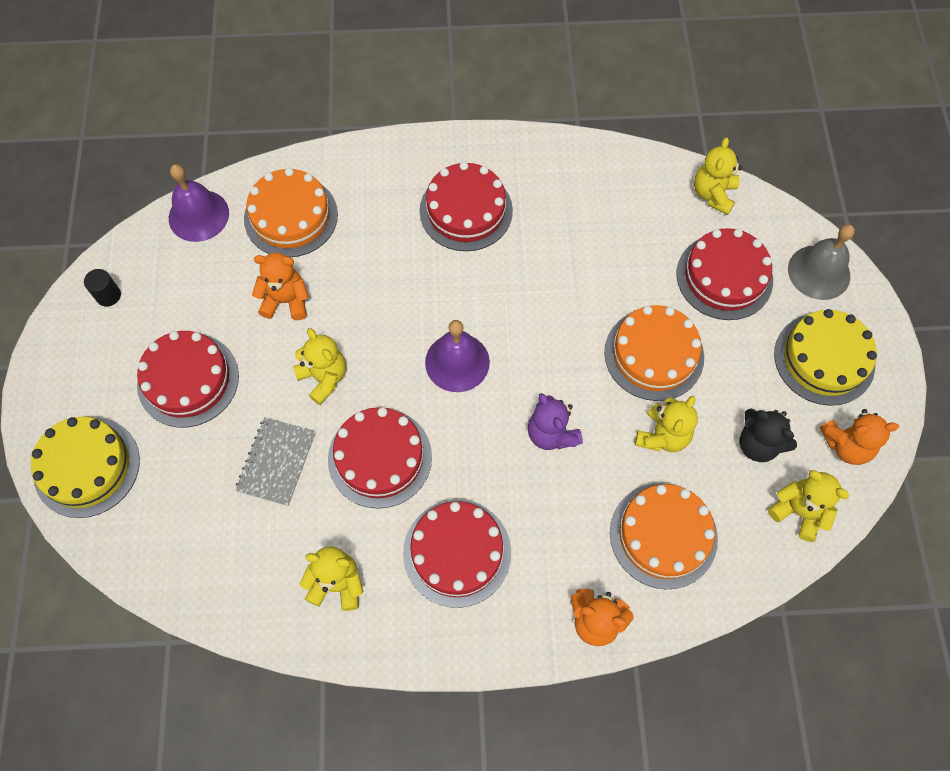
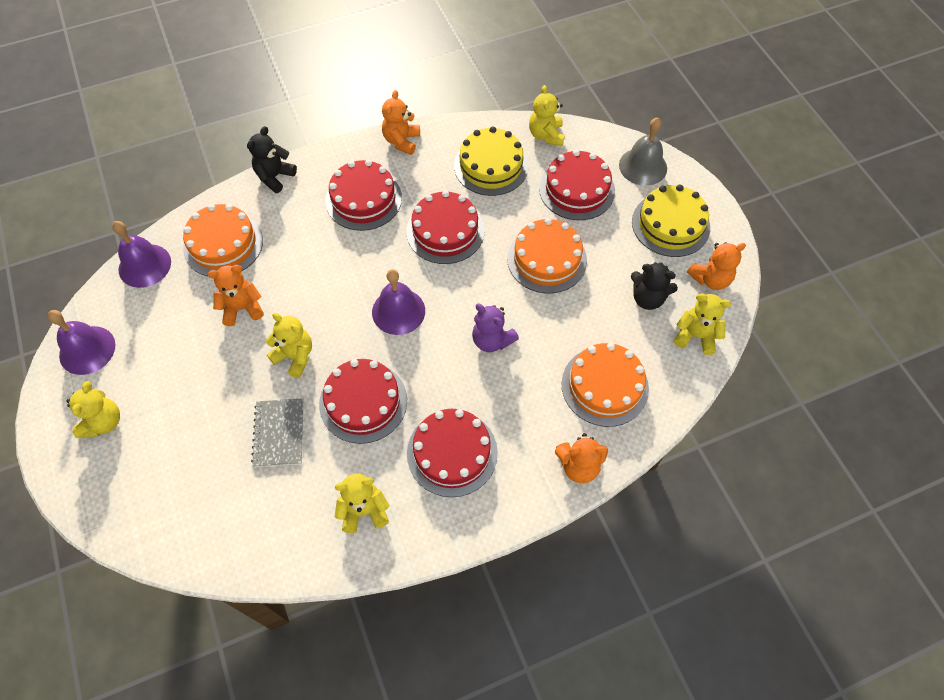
camera: 20 degrees left, 5 degrees down
(87, 467) = (115, 491): yellow cake -> yellow cake (491, 166)
(108, 295) = (87, 350): black cylinder -> purple bell
(188, 380) = (180, 394): red cake -> red cake (445, 231)
(375, 151) = (275, 177): none -> black teddy bear
(536, 150) = (401, 141): none -> orange teddy bear
(662, 436) = (576, 315): yellow teddy bear -> yellow teddy bear (103, 422)

